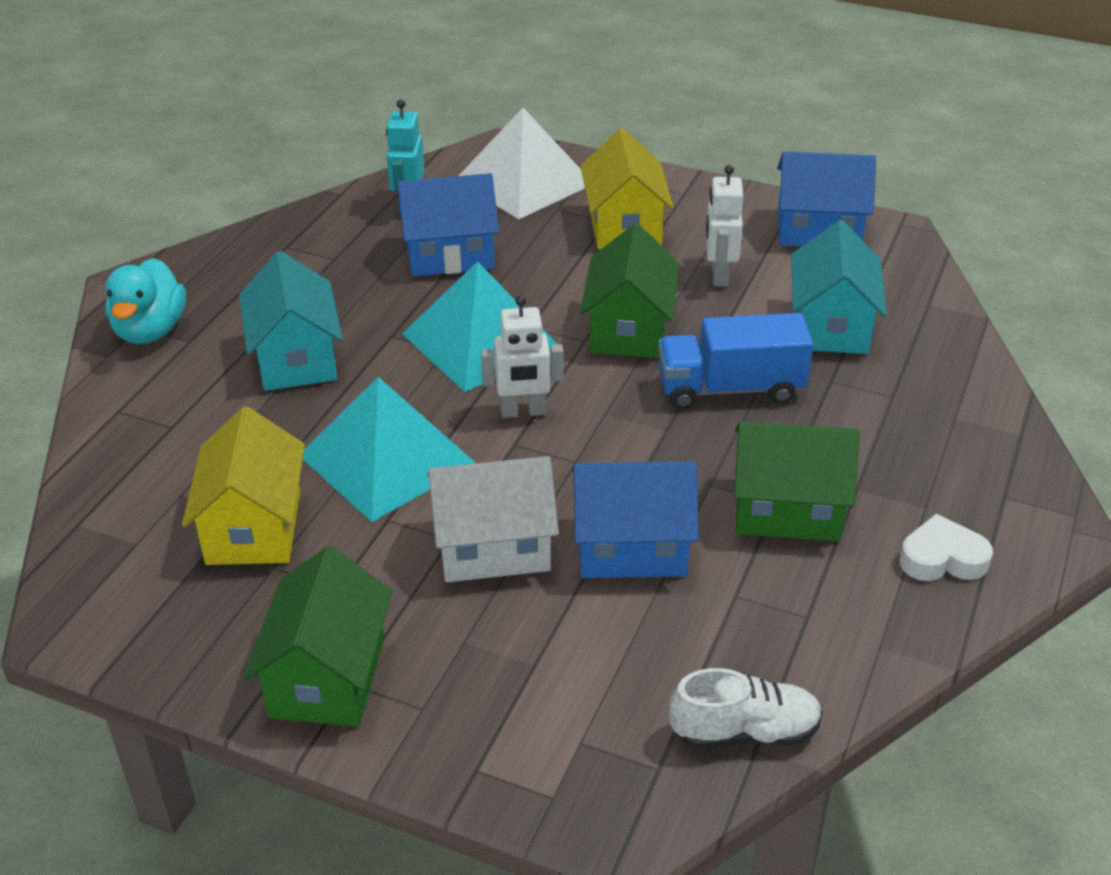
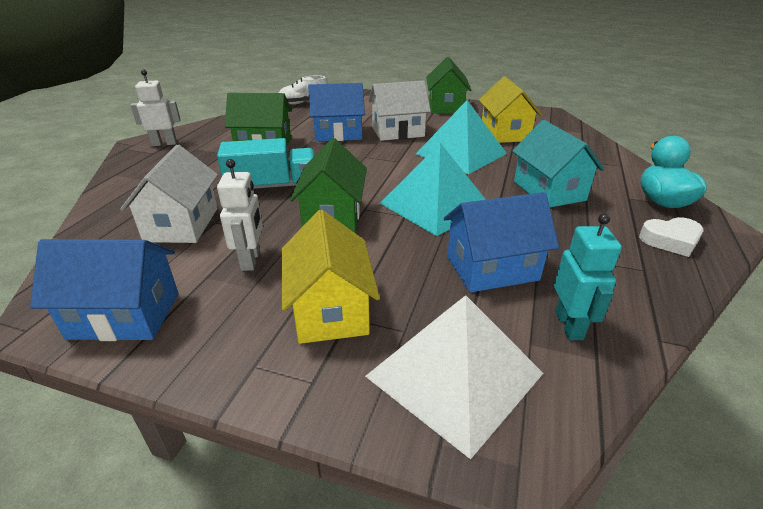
camera: 175 degrees right, 5 degrees down
(523, 412) = (396, 172): white robot -> white robot (164, 143)
(730, 389) = (272, 187): blue truck -> turquoise truck
(831, 326) = (182, 224): turquoise house -> white house
(942, 558) = (203, 135): white heart -> white heart (670, 241)

